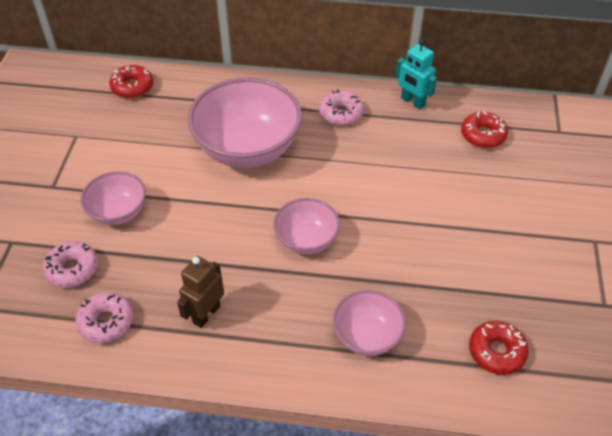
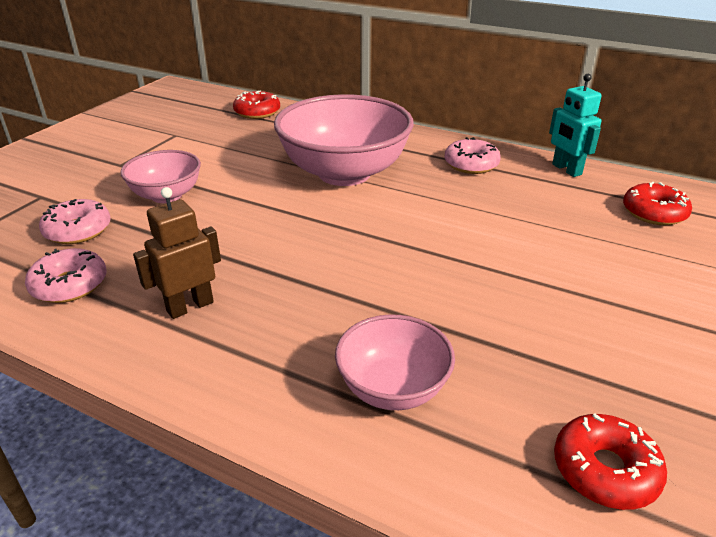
camera: 20 degrees right, 15 degrees down
(306, 240) = (365, 263): pink bowl -> none

